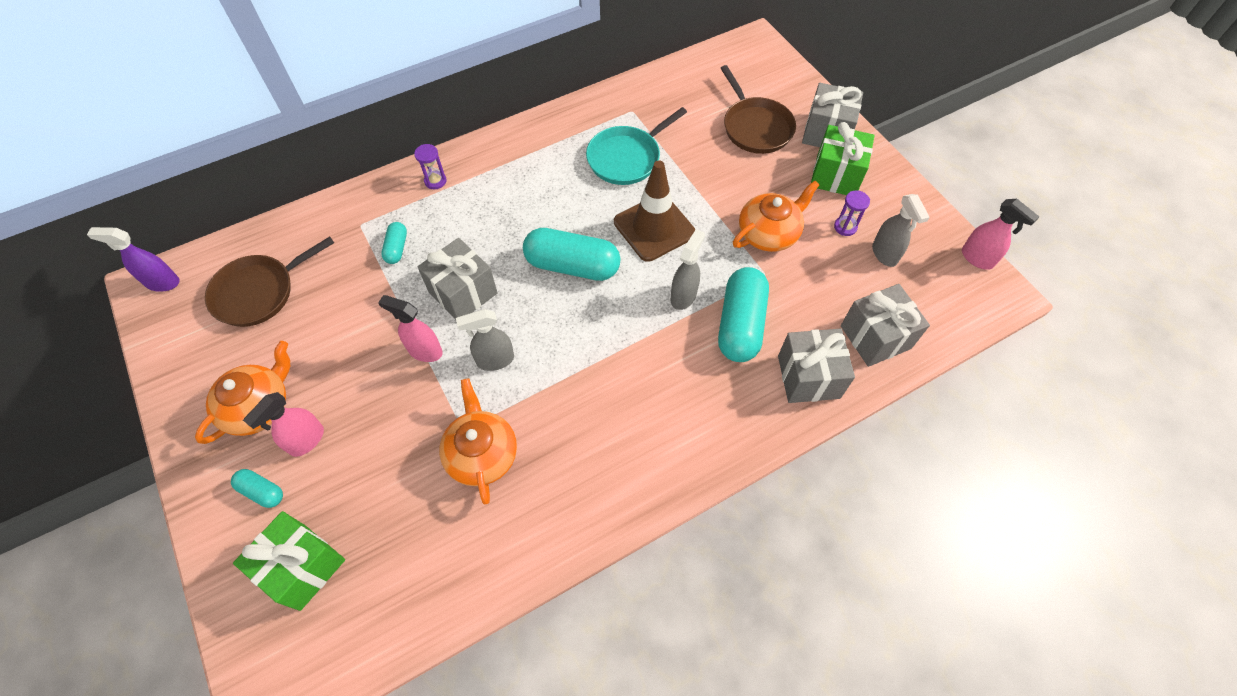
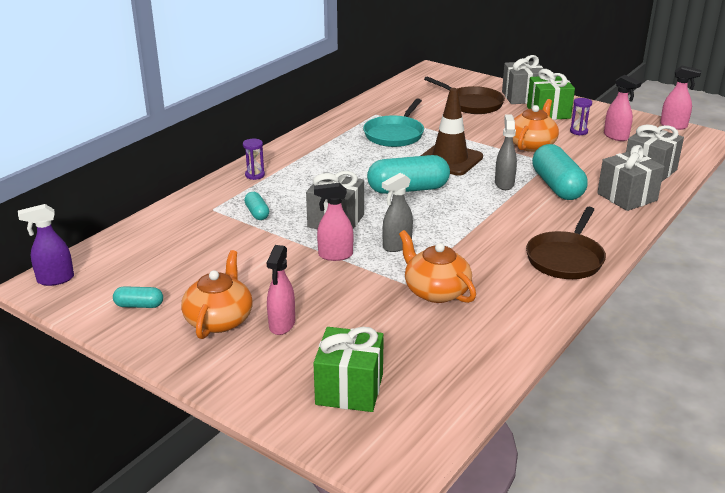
camera: 25 degrees left, 30 degrees down
(258, 292) = (156, 262): brown pan -> brown pan (565, 259)
(262, 491) = (270, 362): turquoise capsule -> turquoise capsule (139, 305)
(884, 254) = (616, 137): grey spray bottle -> pink spray bottle

